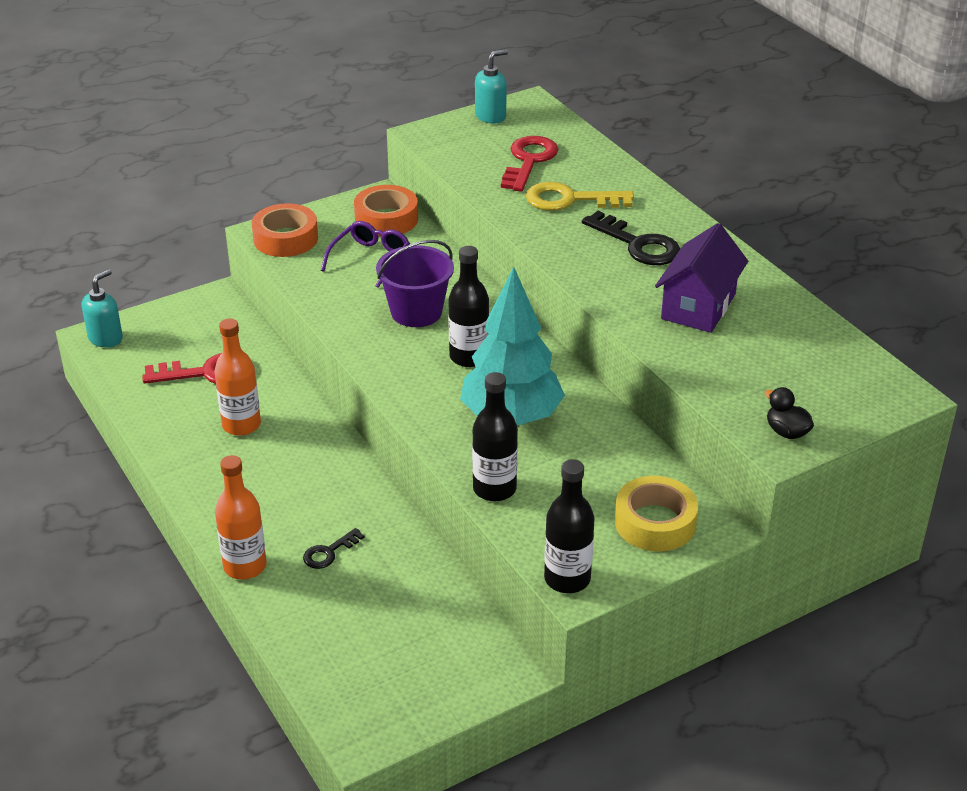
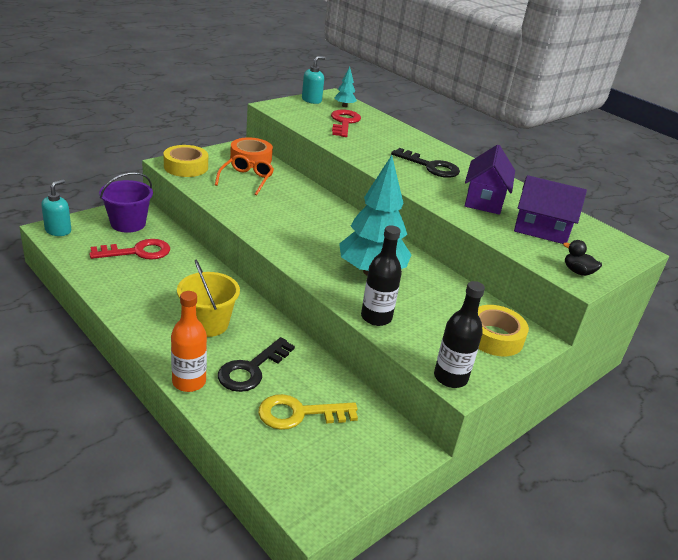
camera: 15 degrees left, 5 degrees down
(241, 425) = (168, 285): orange bottle -> none
(284, 485) = (208, 324): none -> yellow bucket
(285, 238) = (186, 167): orange tape -> yellow tape
(328, 552) = (251, 369): black key -> black key, size x1.83
(370, 259) = (246, 180): purple glasses -> orange glasses
(416, 312) = (286, 209): purple bucket -> purple bucket (128, 223)
(469, 357) = (330, 235): black bottle -> none
(541, 125) = (344, 106): none -> turquoise tree
(569, 200) = (377, 142): yellow key -> yellow key (299, 414)
(765, 359) = (541, 229): none -> purple house

